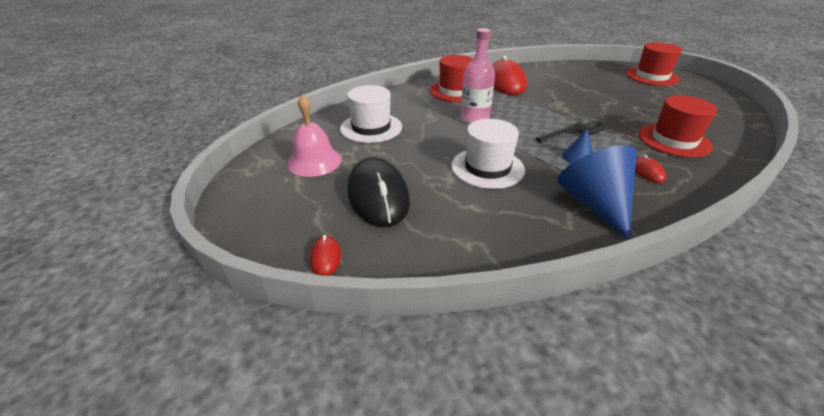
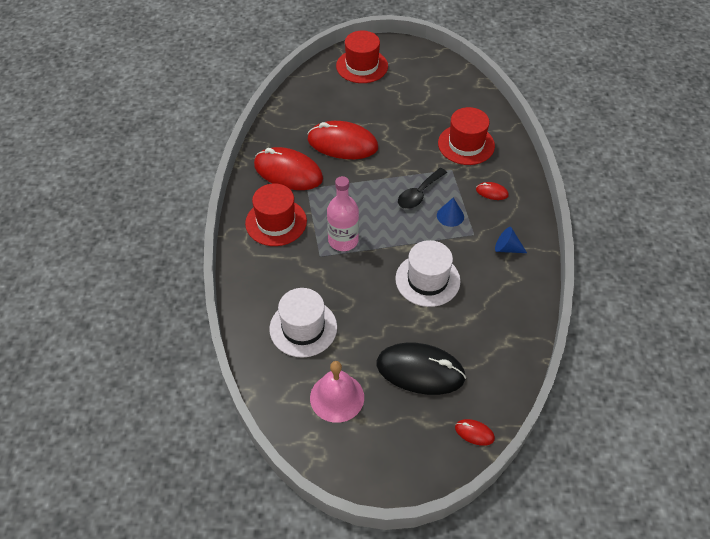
camera: 60 degrees left, 15 degrees up
(565, 91) = (342, 144): none -> red mouse
(574, 135) = (419, 194): black spoon -> black spoon turned 150 degrees counterclockwise
(594, 204) = (507, 248): blue cone -> blue cone, size x0.49

